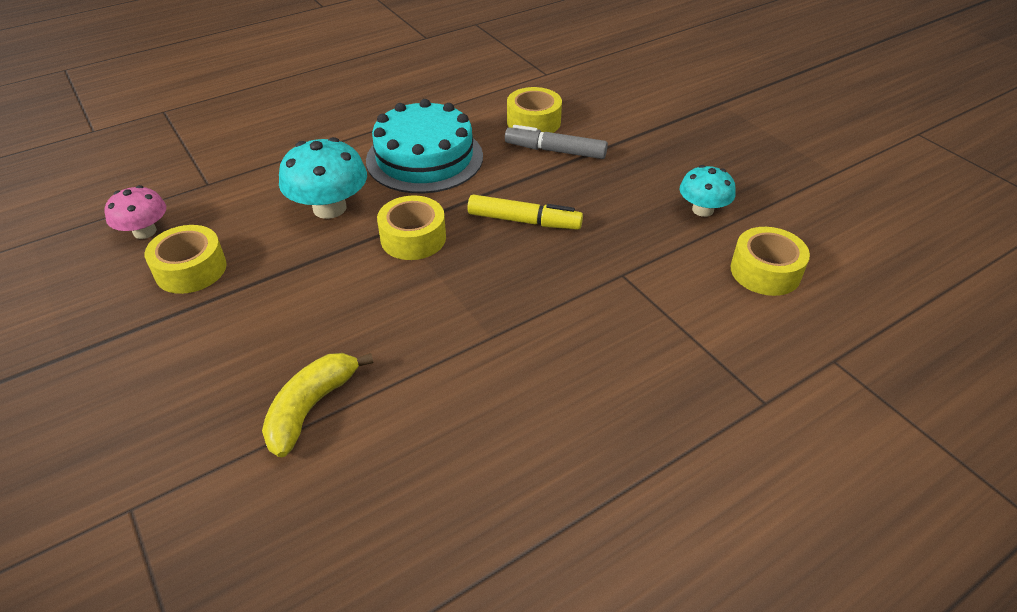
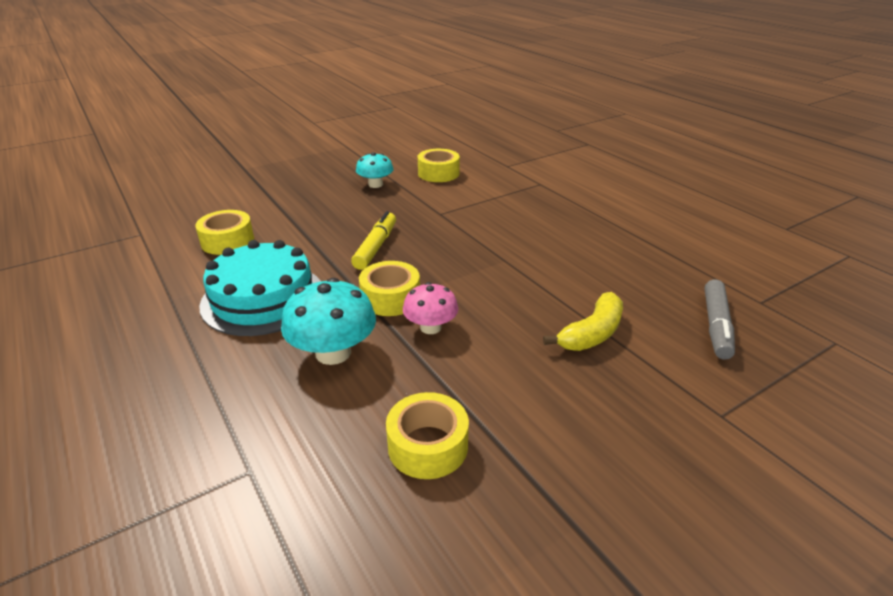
camera: 90 degrees left, 10 degrees down
(145, 231) = (347, 515): pink mushroom -> pink mushroom (430, 327)
(311, 407) = (592, 333): yellow banana -> yellow banana turned 75 degrees counterclockwise
(555, 151) = (281, 232): grey marker -> grey marker (716, 326)

